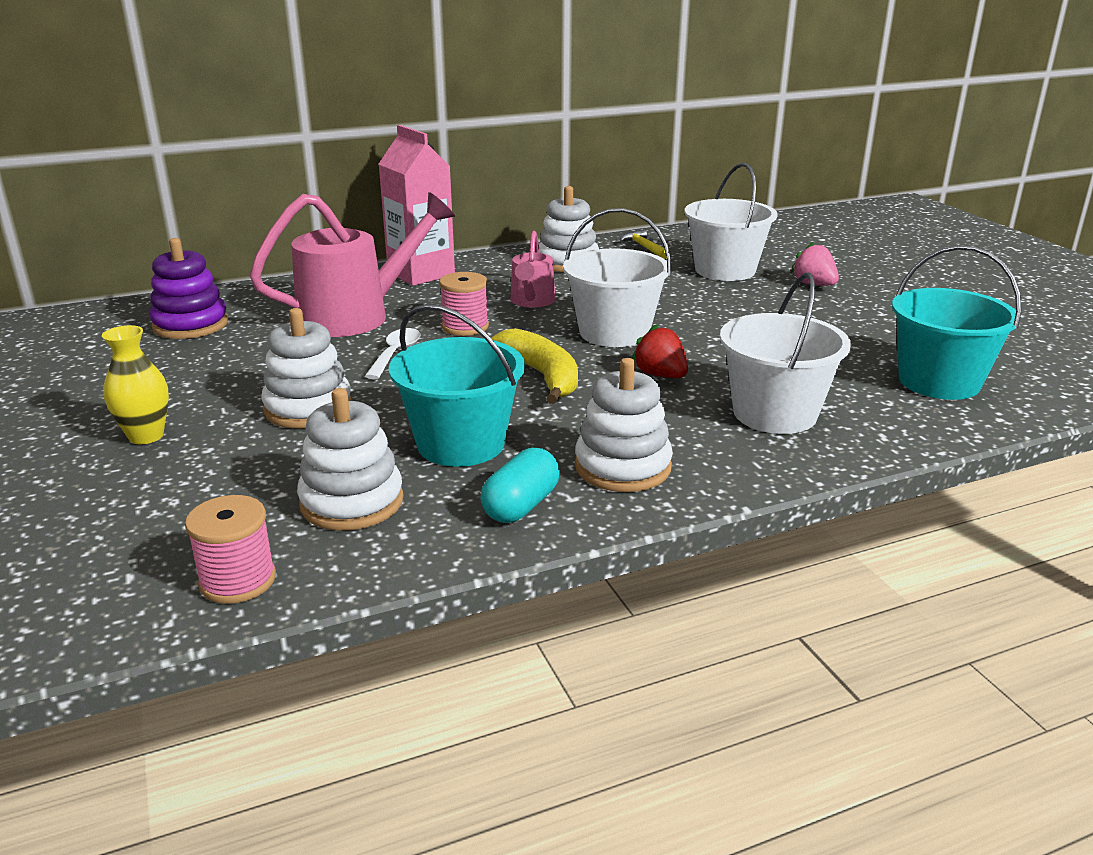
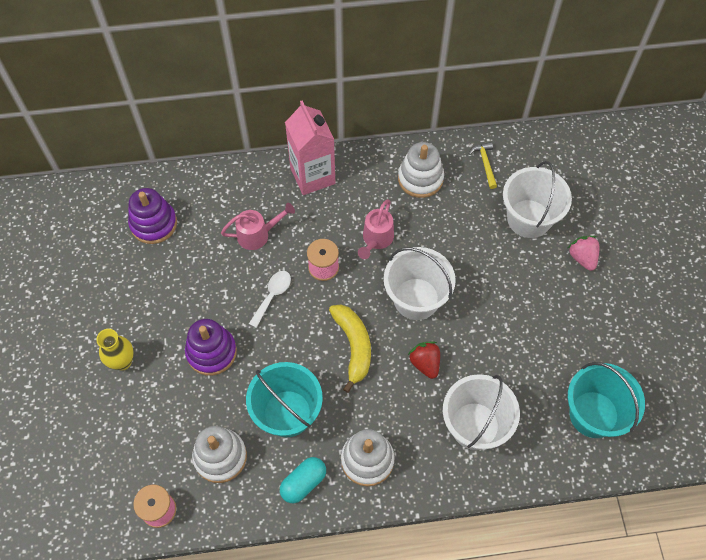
camera: 15 degrees right, 35 degrees up
(308, 408) = (211, 352): white stacking toy -> purple stacking toy
(357, 316) = (258, 234): pink watering can -> pink watering can, size x0.54

